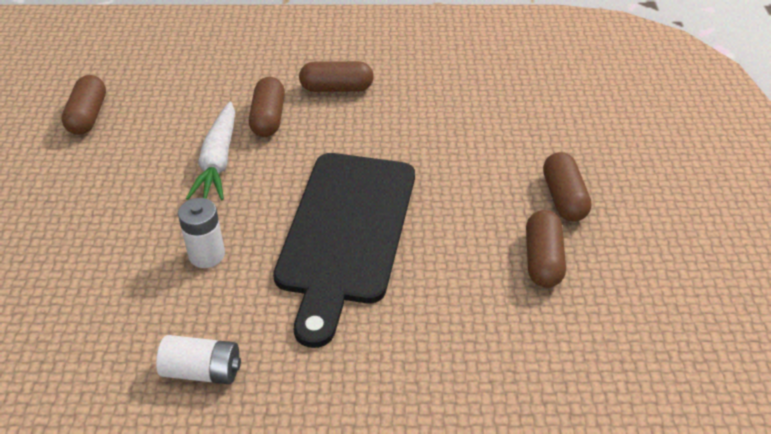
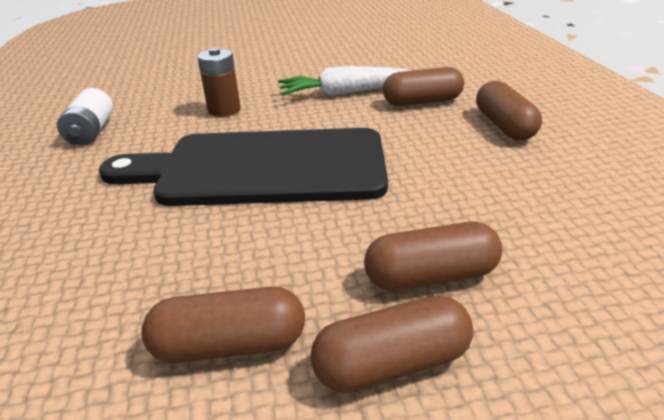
camera: 80 degrees right, 10 degrees down
(88, 116) = (374, 43): brown capsule -> brown capsule (431, 276)
(206, 255) = (224, 110): white battery -> brown battery

